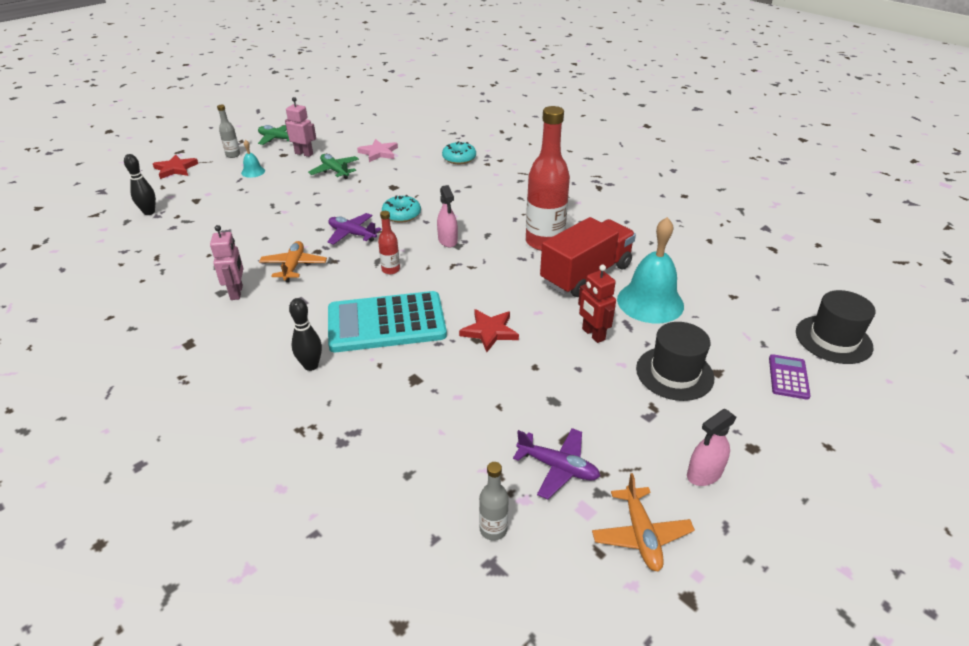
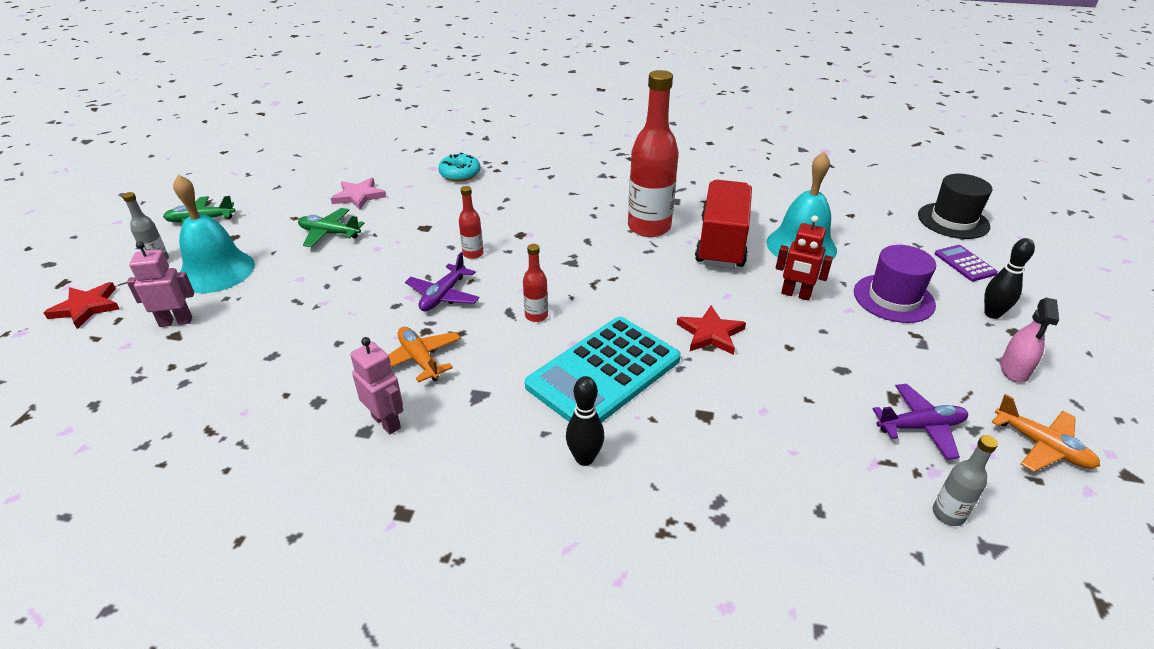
camera: 35 degrees left, 0 degrees up
(149, 212) = (118, 378): black bowling pin -> black bowling pin (992, 314)
(253, 172) = (216, 271): turquoise bell -> turquoise bell, size x2.16
(304, 154) = (262, 227): pink robot -> pink robot (176, 321)
(352, 234) = (443, 295): purple plane -> purple plane turned 60 degrees counterclockwise
(401, 215) = (473, 254): turquoise donut -> red bottle
(447, 240) = (556, 261): pink spray bottle -> none
(674, 373) = (893, 298): black hat -> purple hat

